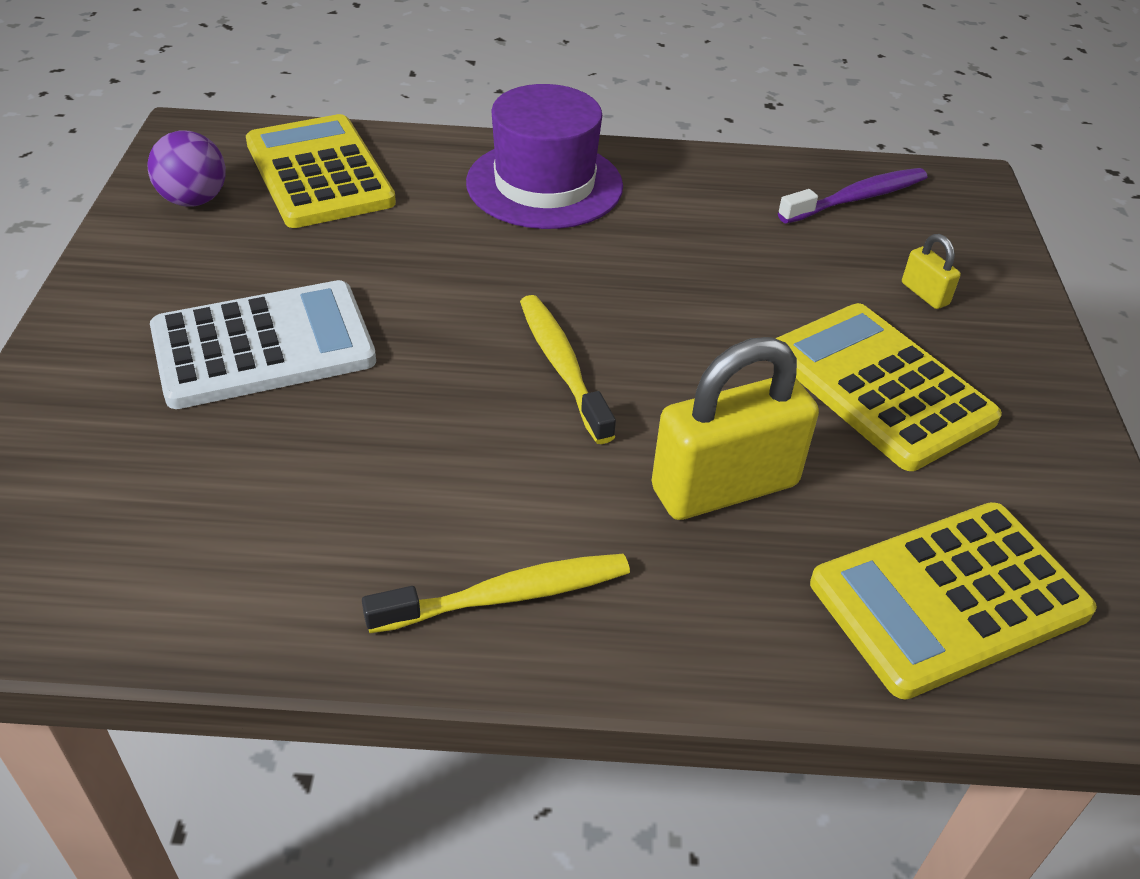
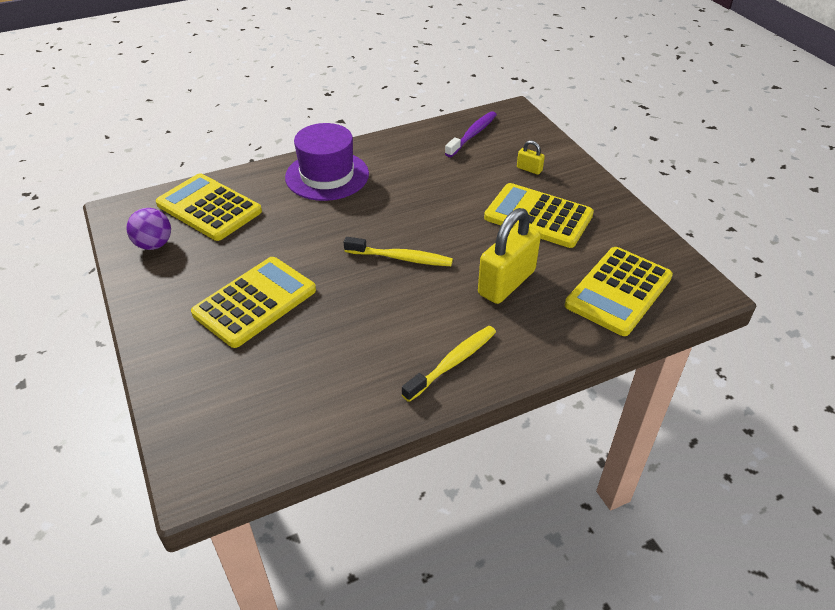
camera: 25 degrees left, 0 degrees up
(263, 346) = (255, 302): white calculator -> yellow calculator
(562, 366) = (401, 258): yellow toothbrush -> yellow toothbrush turned 150 degrees clockwise

